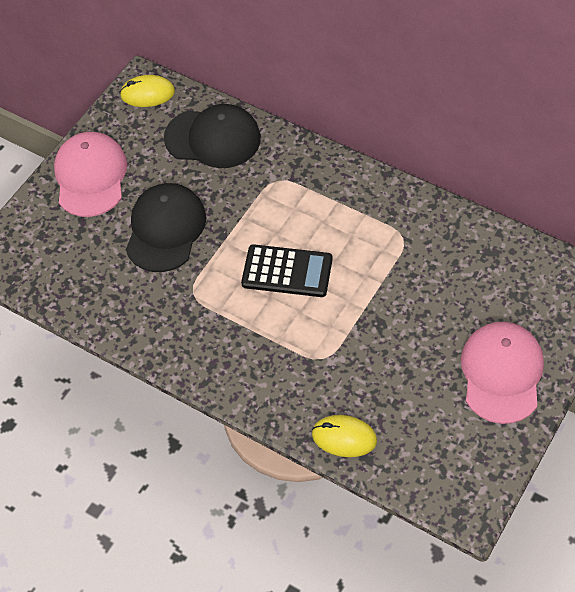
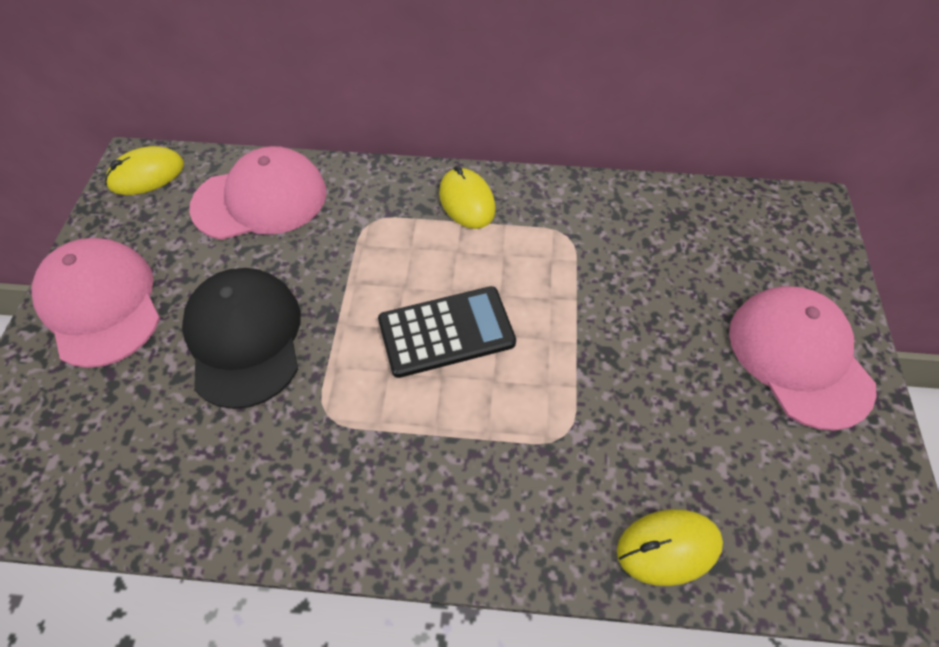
camera: 30 degrees left, 0 degrees up
(213, 138) = (260, 199): black cap -> pink cap
(349, 188) = (467, 201): none -> yellow mouse

